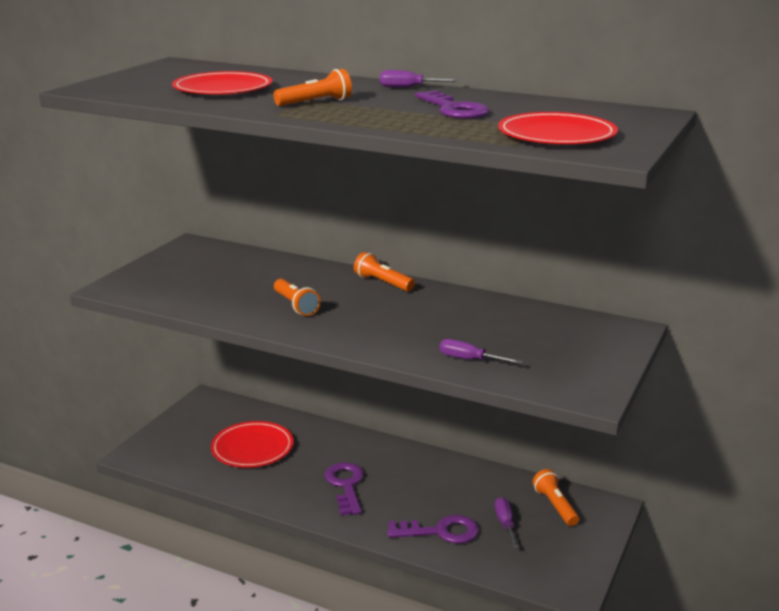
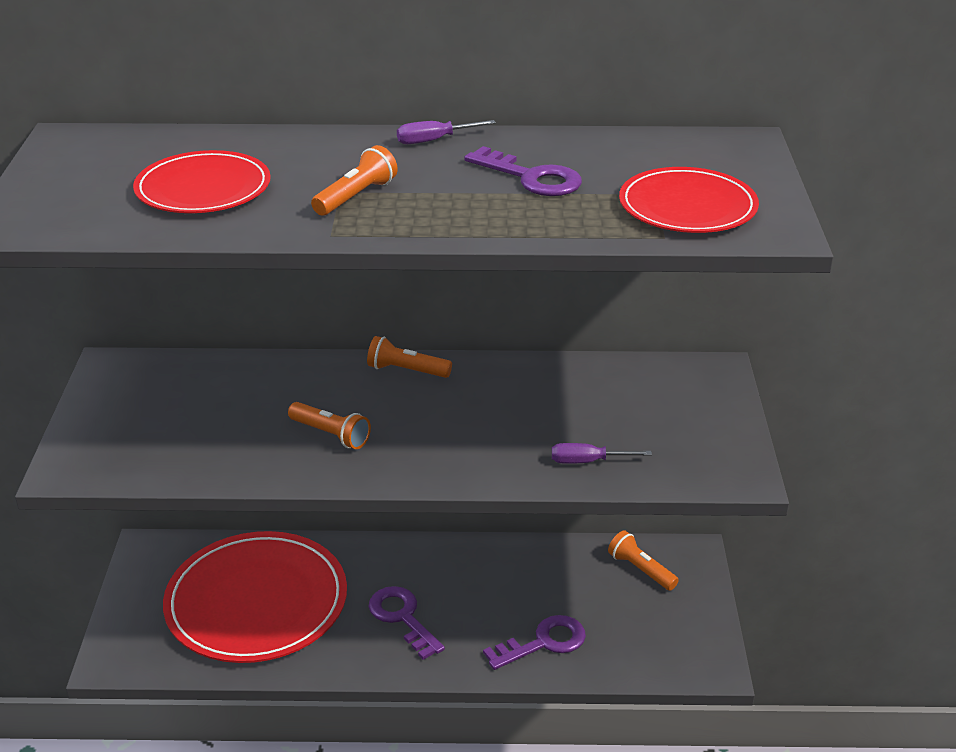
camera: 25 degrees left, 10 degrees up
(252, 448) = (256, 602): red plate -> red plate, size x1.72
(505, 524) = (604, 609): purple screwdriver -> none

